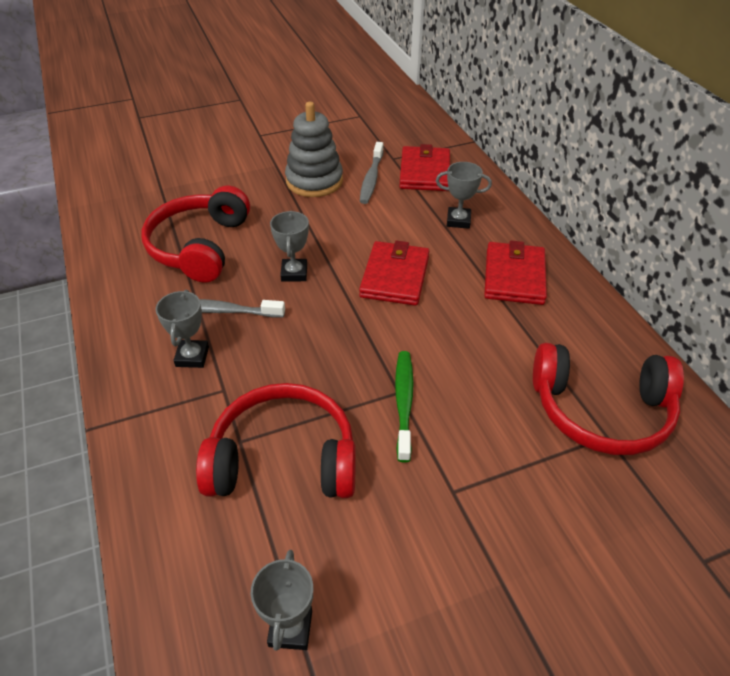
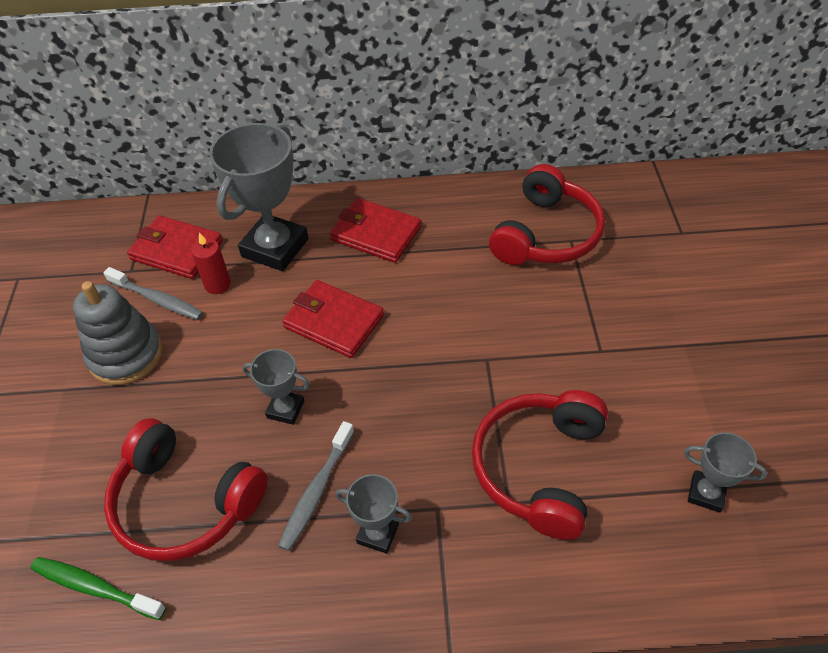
camera: 70 degrees left, 5 degrees up
(401, 202) = (217, 285): none -> red candle
(404, 402) = (500, 358): green toothbrush -> green toothbrush (95, 587)
(458, 221) = (275, 248): grey trophy -> grey trophy, size x2.00

